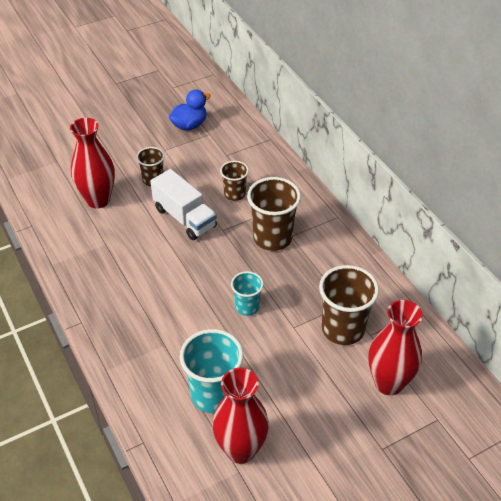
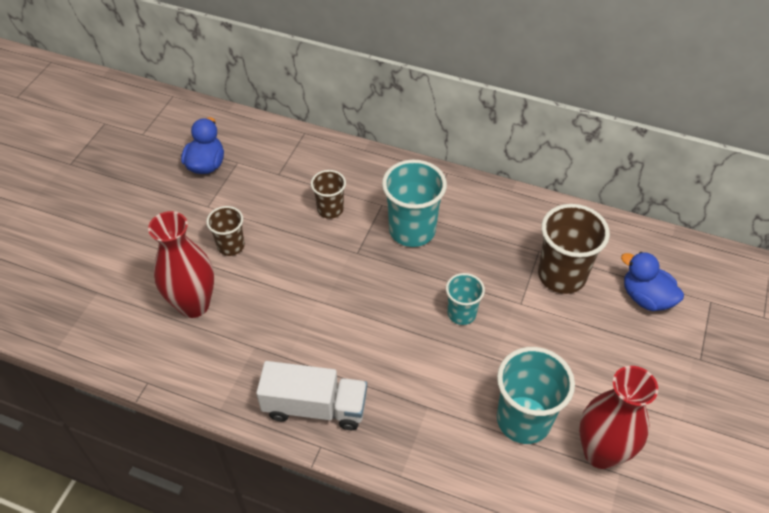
camera: 40 degrees left, 5 degrees up
(184, 218) = (307, 265): white truck -> white truck (315, 407)
(272, 238) = (412, 230): brown cup -> turquoise cup
(388, 383) = (645, 298): red vase -> blue duck

